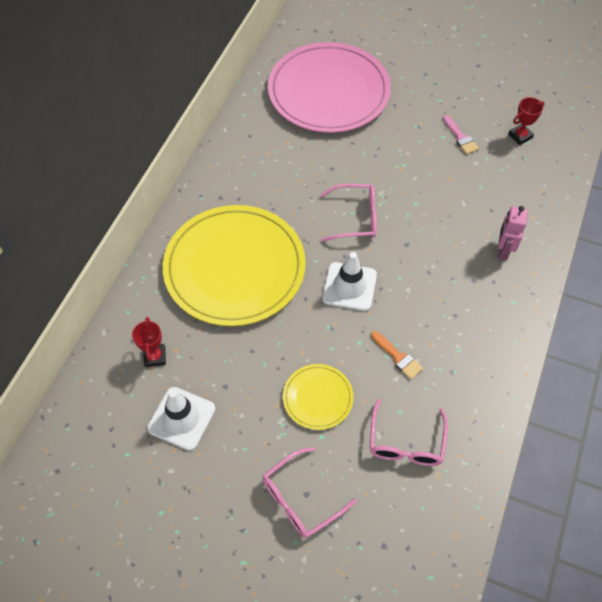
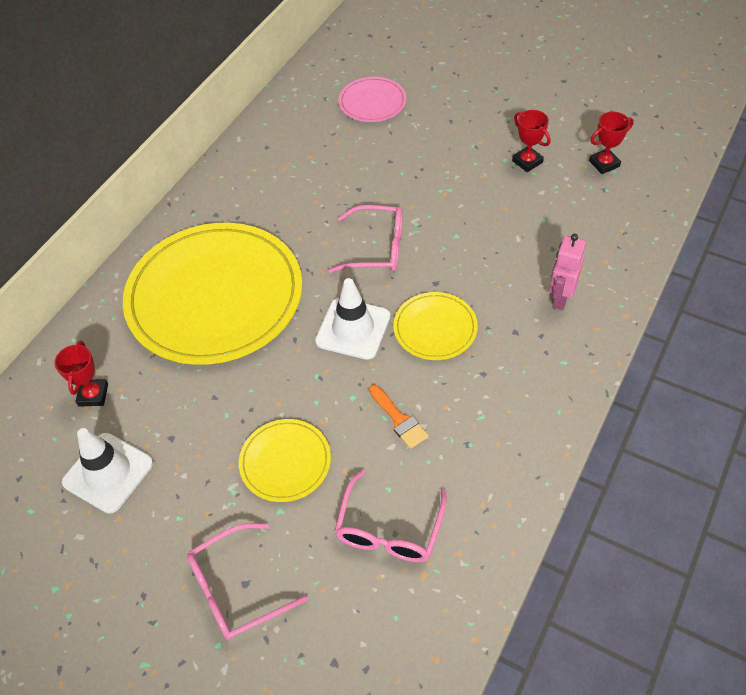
camera: 10 degrees right, 5 degrees down
(328, 91) = (372, 102): pink plate -> pink plate, size x0.45
(412, 281) = (435, 328): none -> yellow plate
(460, 137) = (527, 161): pink brush -> red trophy

